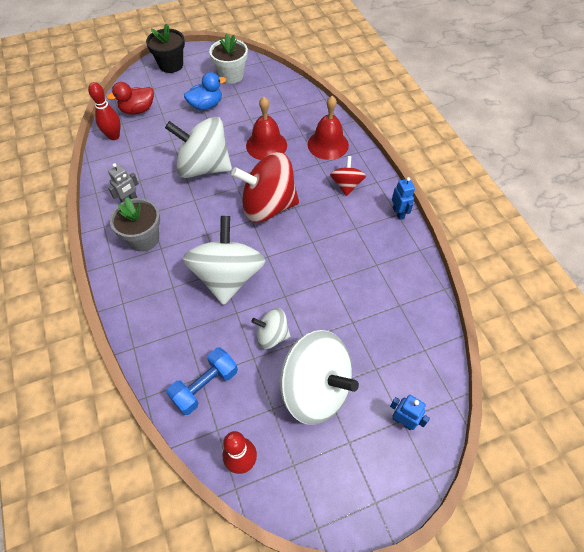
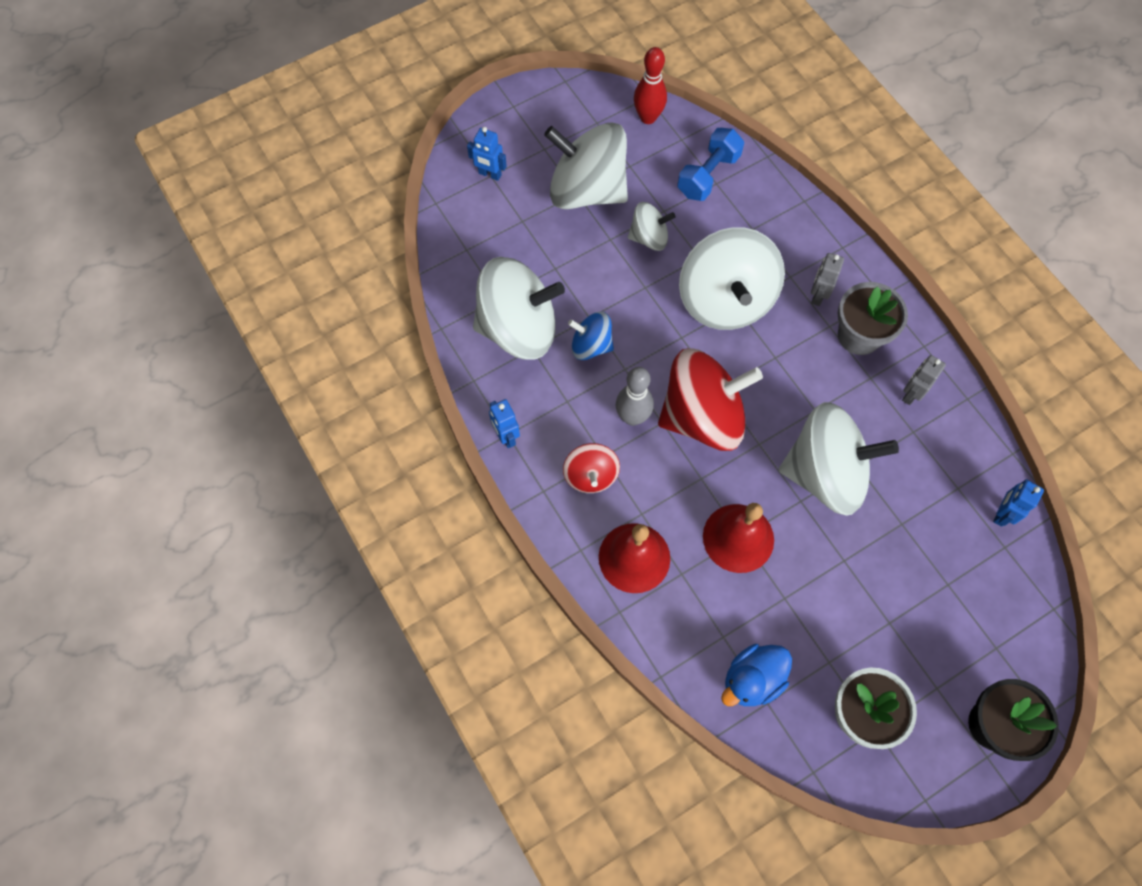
camera: 170 degrees right, 10 degrees up
(114, 136) = (1001, 514): red bowling pin -> blue robot
(137, 110) = (994, 583): red duck -> none
(159, 270) = (817, 295): none -> grey robot
(206, 105) = (876, 617): blue duck -> blue duck (752, 679)
(313, 212) = (632, 417): none -> grey bowling pin
(333, 260) = (591, 345): none -> blue spinning top
(385, 279) = (518, 328): none -> white spinning top

